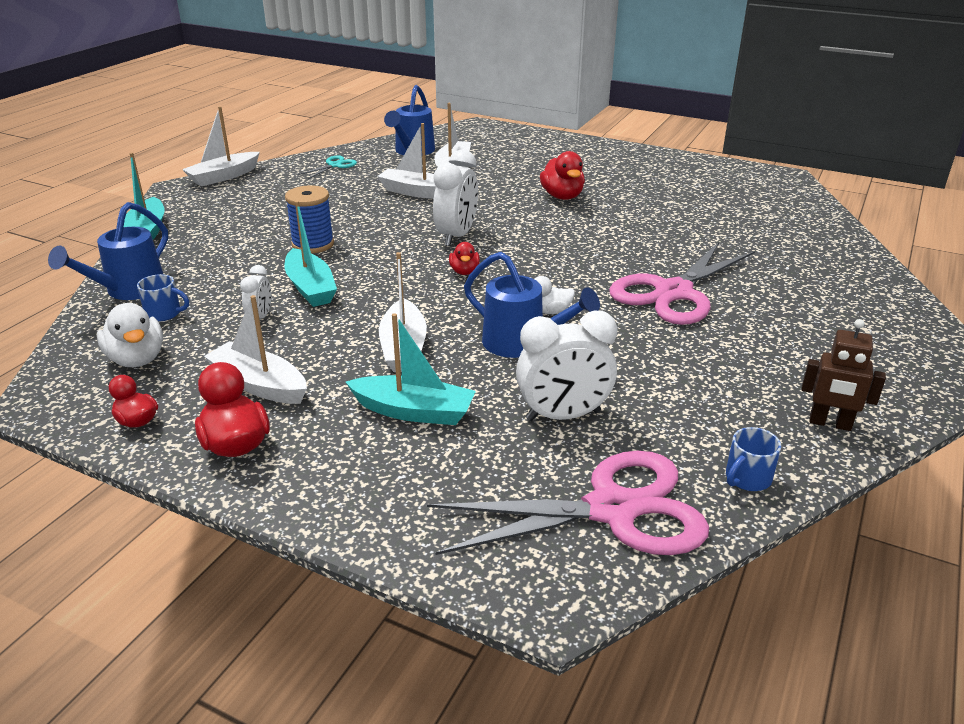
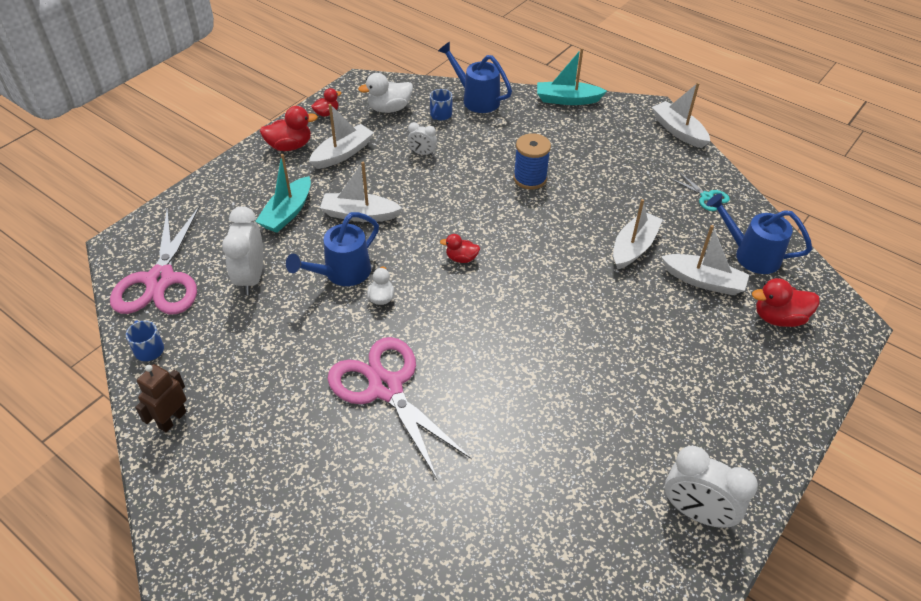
camera: 100 degrees right, 15 degrees up
(310, 288) = (457, 176): turquoise boat -> none
(456, 236) = (529, 262): white clock -> white clock (696, 512)
(562, 196) = (614, 357): red duck -> red duck (778, 318)

